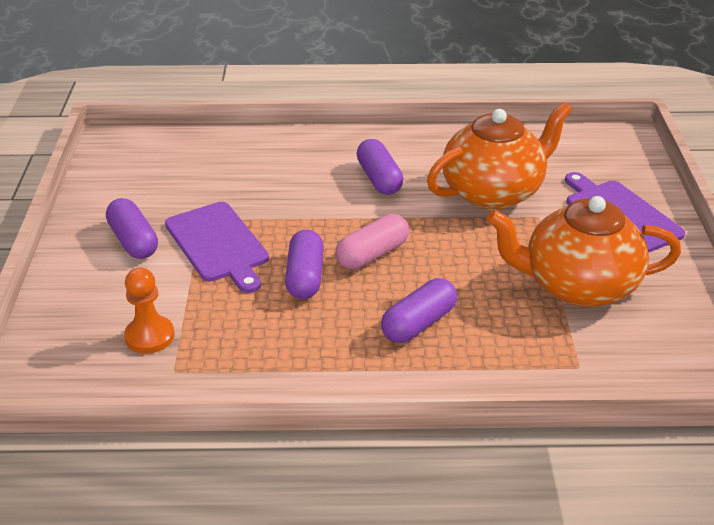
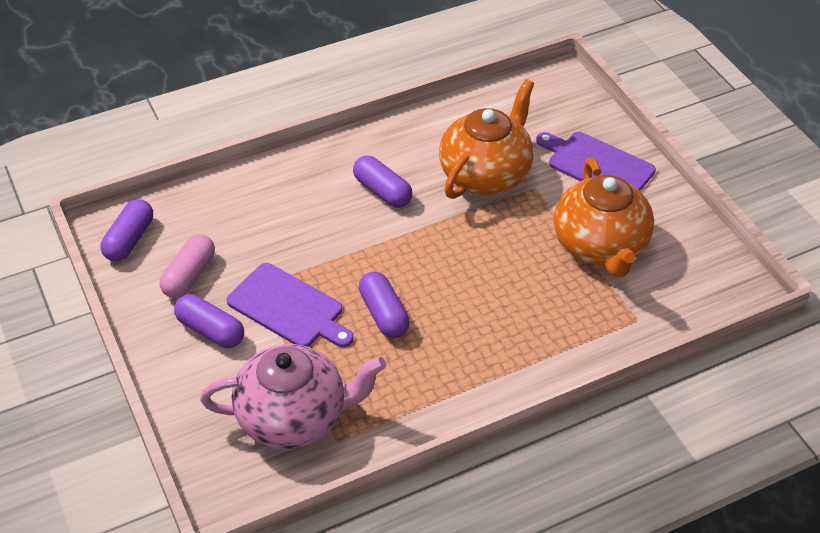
camera: 25 degrees left, 10 degrees up
(149, 336) = (294, 417): orange pawn -> pink teapot
(372, 254) = (425, 272): pink capsule -> pink capsule (189, 276)
(418, 323) = (500, 325): purple capsule -> purple capsule (129, 240)
(578, 286) = (600, 246): orange teapot -> orange teapot turned 75 degrees counterclockwise

